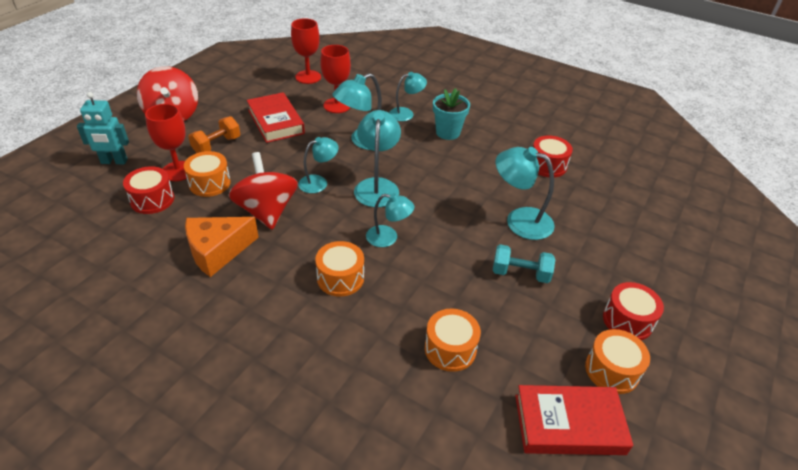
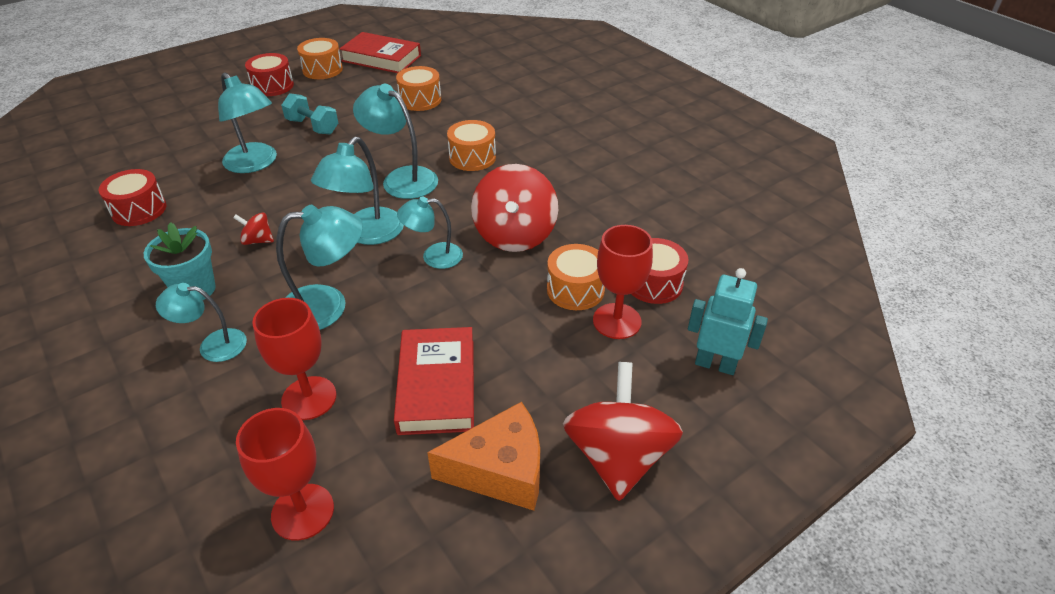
camera: 155 degrees left, 0 degrees up
(217, 145) = (551, 357): orange dumbbell -> none
(217, 251) = (582, 205): orange cheese -> orange cheese (500, 470)
(388, 238) = (402, 178): turquoise lamp -> turquoise lamp, size x1.56
(445, 165) = (258, 240): none -> red spinning top

